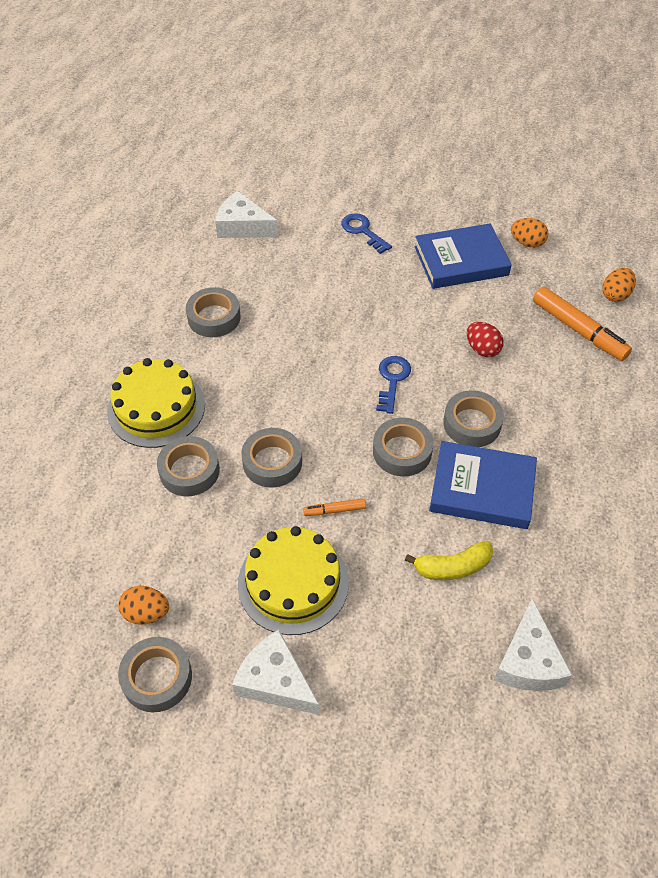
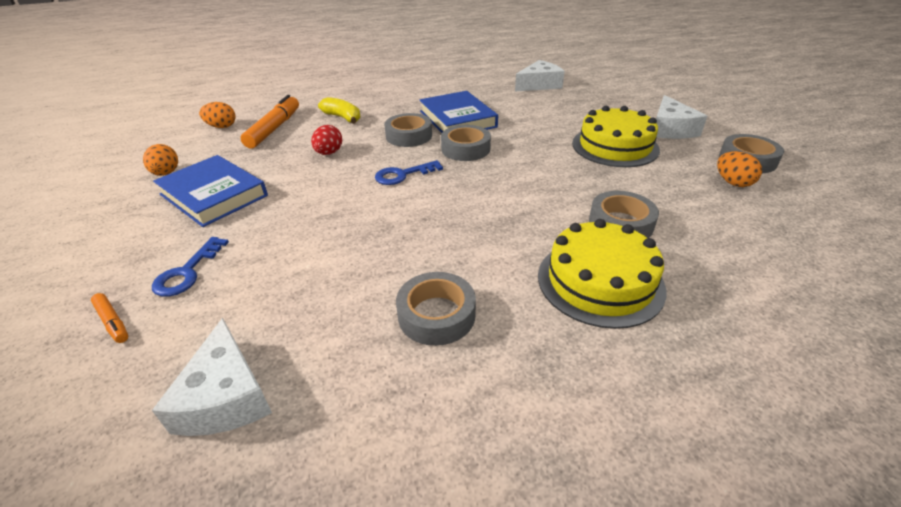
camera: 125 degrees left, 15 degrees down
(272, 462) = (550, 191): grey tape -> none
(334, 510) = (546, 153): orange marker -> orange marker (112, 322)
(453, 567) = (522, 111): yellow banana -> yellow banana (343, 117)

